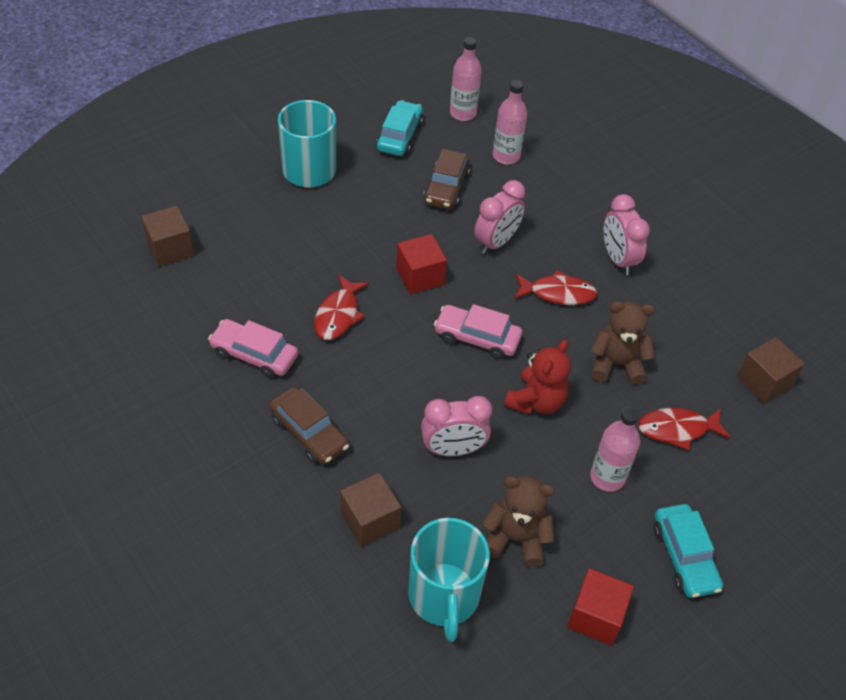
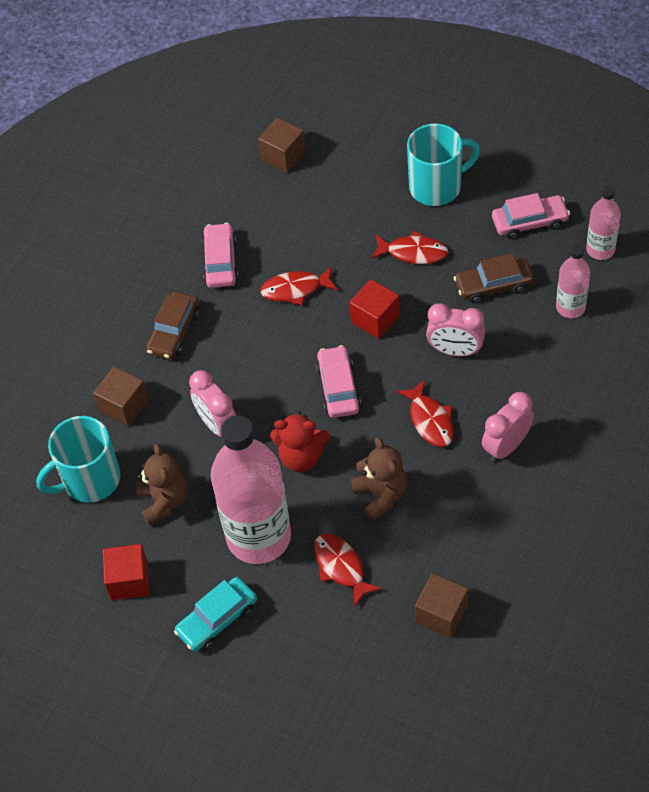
camera: 70 degrees right, 5 degrees up
(368, 217) = (413, 252): none -> red fish
(399, 136) = (529, 222): turquoise car -> pink car
(607, 477) = (258, 537): pink bottle -> pink bottle, size x2.05

